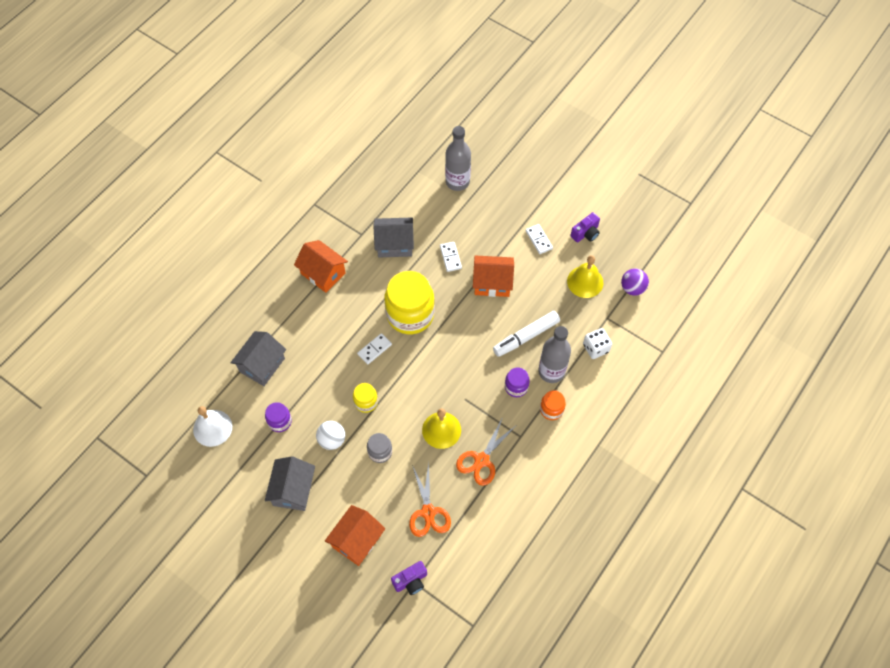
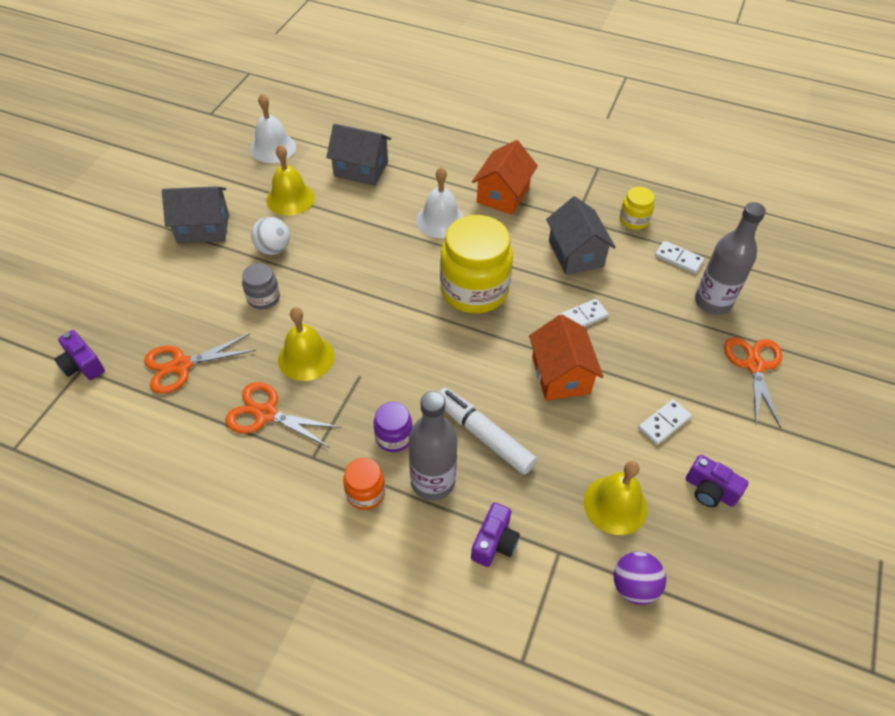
camera: 75 degrees right, 10 degrees down
(280, 421) = (290, 198): purple jar -> yellow bell
(337, 320) = (440, 220): none -> white bell
(357, 540) = (139, 299): orange house -> none
(366, 402) = (332, 270): yellow jar -> yellow jar (633, 220)
(374, 349) = (410, 264): white domino -> white domino (678, 259)
(510, 179) = (754, 366): none -> orange scissors
(595, 348) = (494, 542): white dice -> purple camera

